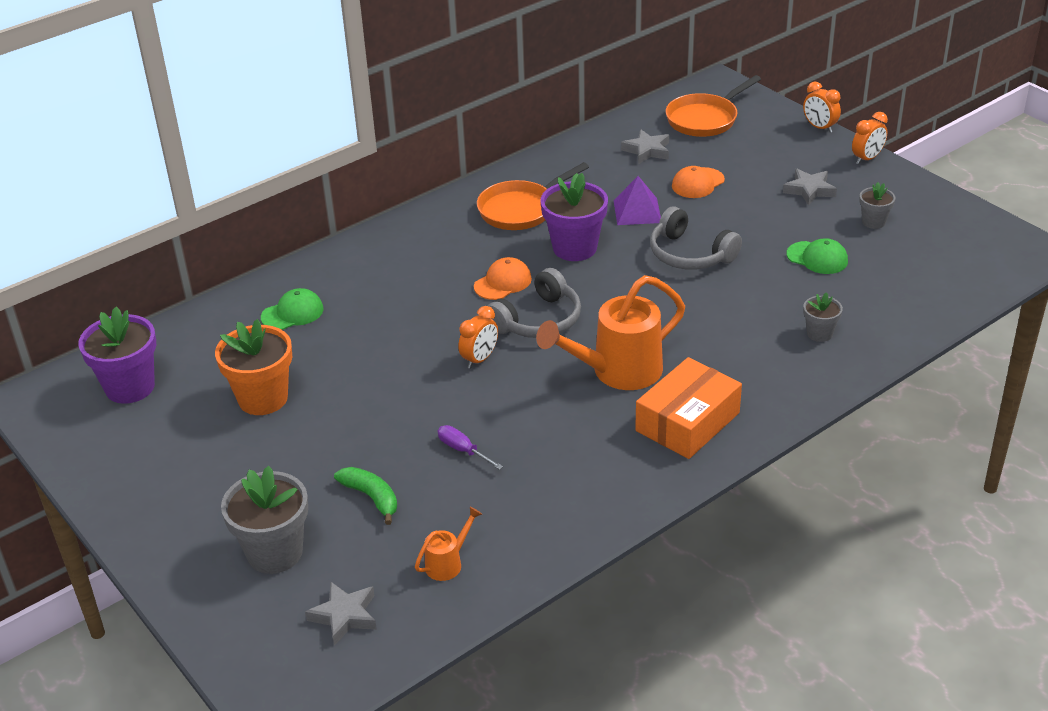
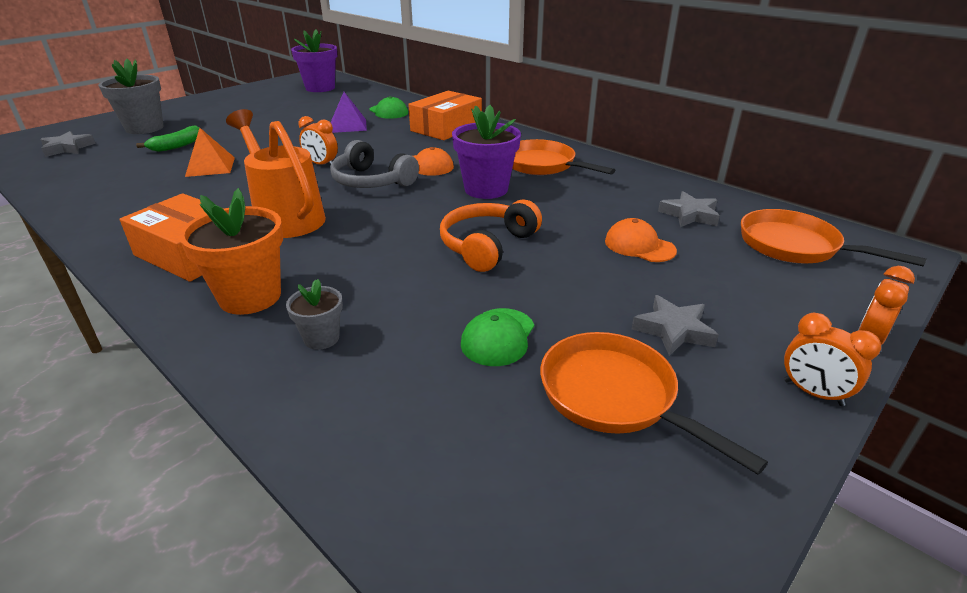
camera: 80 degrees right, 5 degrees down
(263, 398) = (297, 113): orange flower pot -> orange flower pot (250, 297)
(379, 266) = (446, 128): none -> orange box
(447, 563) = (88, 170): orange watering can -> none
(462, 450) = (210, 166): purple screwdriver -> orange pyramid
(637, 211) = (562, 214): purple pyramid -> purple pyramid (348, 125)
(690, 254) = (487, 246): grey headphones -> orange headphones
(873, 222) = (614, 396): grey flower pot -> orange pan

